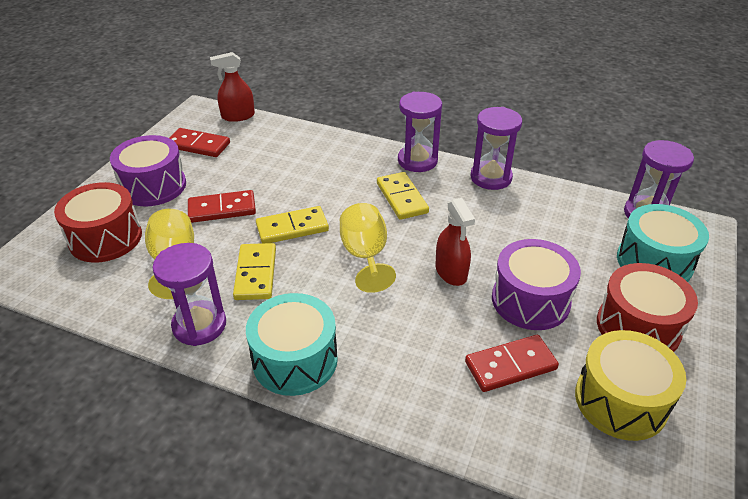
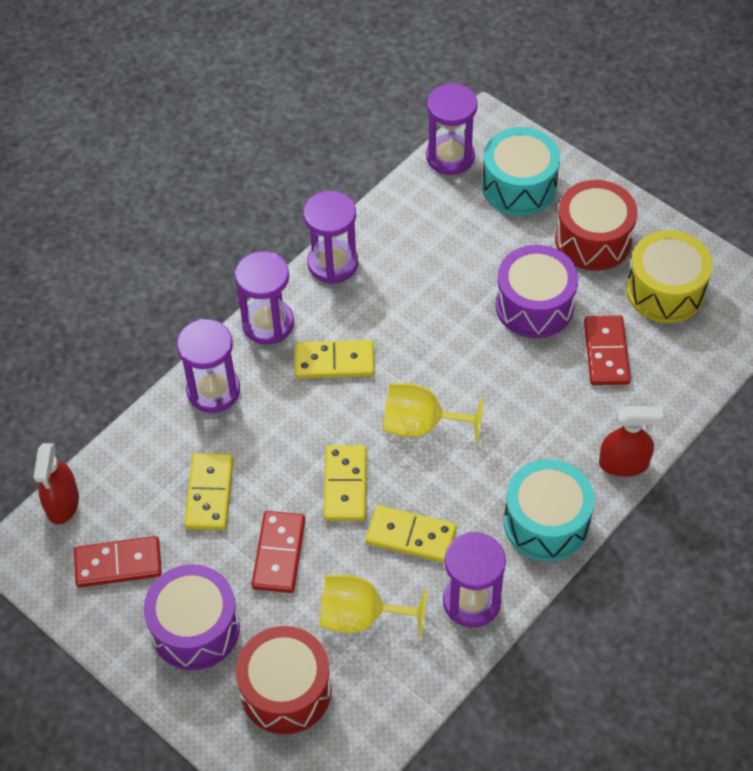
camera: 70 degrees left, 15 degrees up
(198, 145) = (118, 564): red domino -> red domino turned 45 degrees clockwise
(263, 168) = (209, 493): none -> yellow domino
(348, 151) = (213, 391): none -> purple hourglass
(451, 272) = (473, 356): red spray bottle -> red spray bottle (623, 463)

